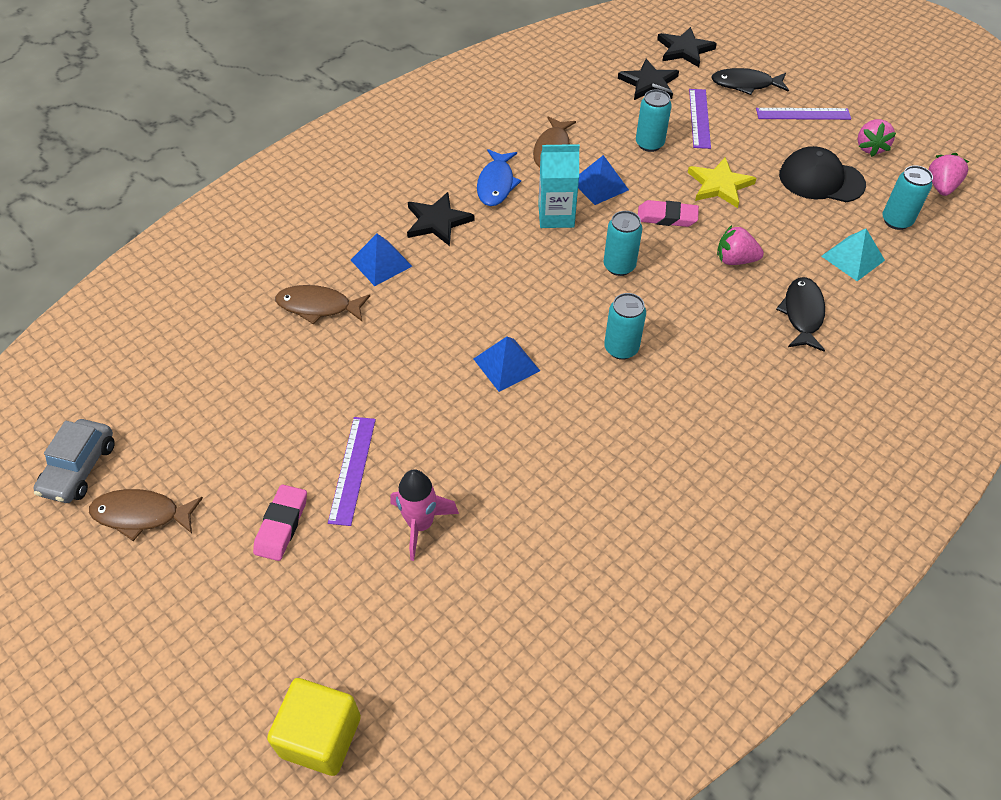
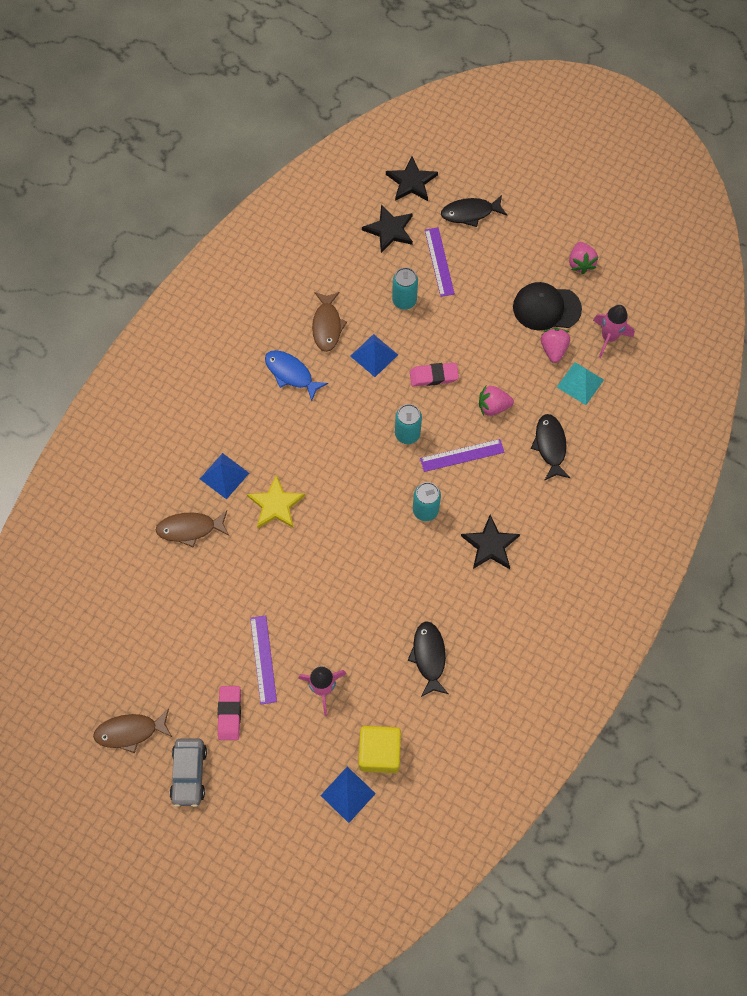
camera: 15 degrees left, 15 degrees up
(79, 468) = (70, 709): grey car -> grey car (189, 773)
(320, 736) = (306, 845): yellow cube -> yellow cube (379, 752)
(437, 221) = (255, 424): black star -> black star (490, 545)
(496, 184) = (291, 374): blue fish -> blue fish turned 135 degrees clockwise
(506, 364) = (346, 545): blue pyramid -> blue pyramid (347, 794)
(556, 216) = (347, 396): turquoise carton -> none
(581, 520) = (429, 657): none -> black fish
(719, 185) = (468, 332): yellow star -> yellow star (276, 504)
(803, 114) = (522, 237): purple ruler -> purple ruler (462, 455)
(896, 221) = (608, 337): turquoise can -> pink rocket
(941, 187) = (639, 293): pink strawberry -> pink strawberry (553, 349)

